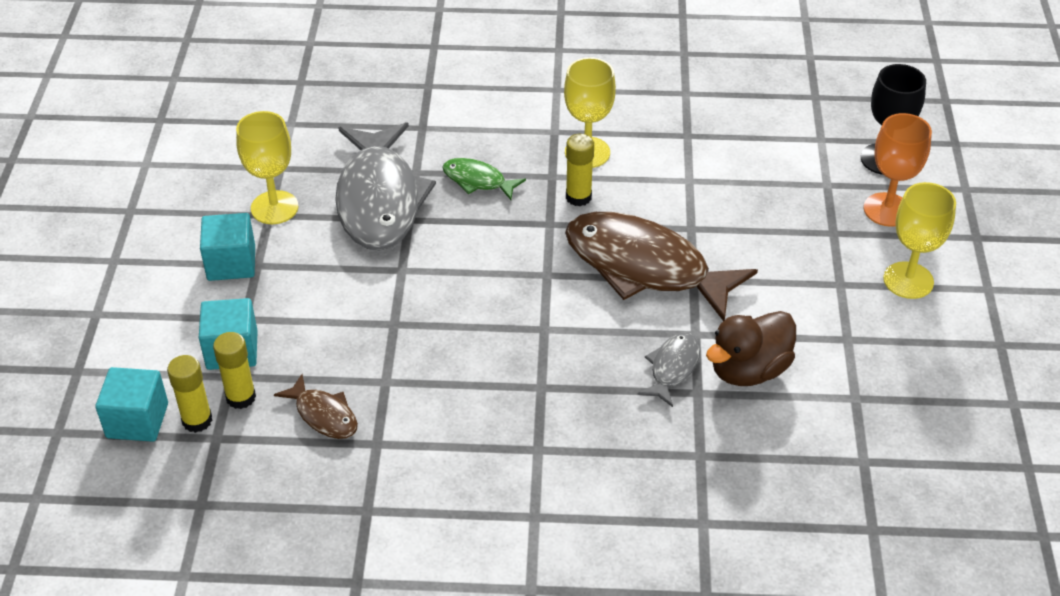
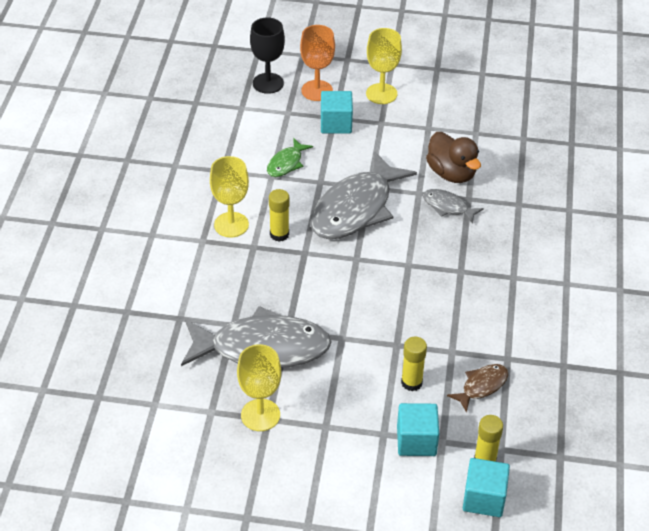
camera: 85 degrees left, 0 degrees up
(231, 263) = (322, 443): turquoise cube -> turquoise cube (336, 124)
(241, 397) = (463, 434): yellow glue stick -> yellow glue stick (411, 382)
(477, 181) = (251, 288): green fish -> green fish (286, 163)
(645, 267) = (355, 208): brown fish -> grey fish

